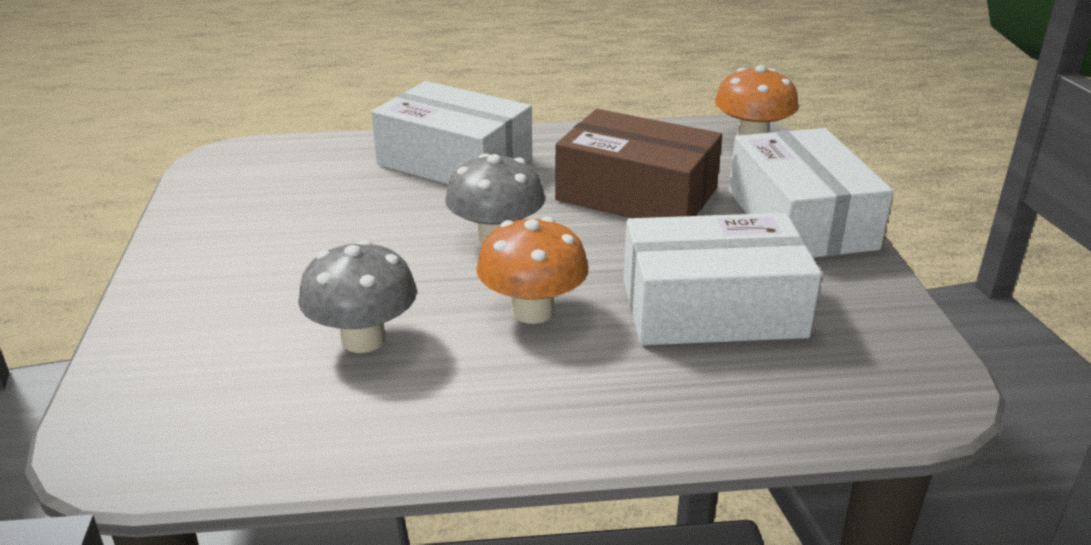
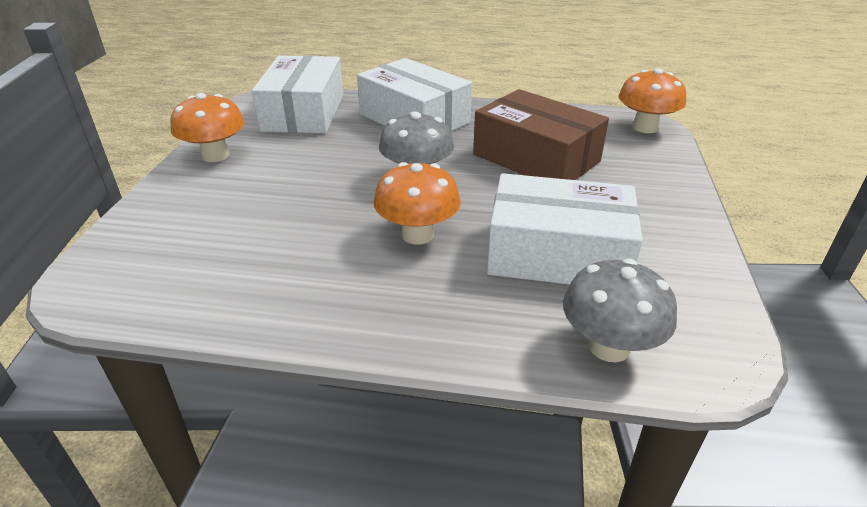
camera: 15 degrees right, 5 degrees up
(198, 247) = (215, 155): none -> orange mushroom
(363, 339) = (288, 236): grey mushroom -> grey mushroom (609, 346)
(801, 219) = (660, 194): white box -> white box (304, 112)

